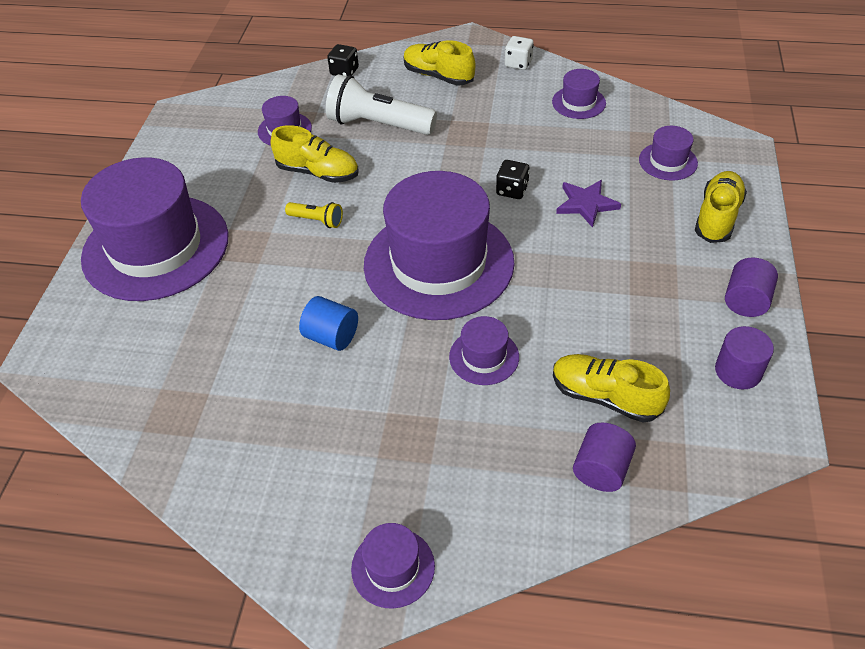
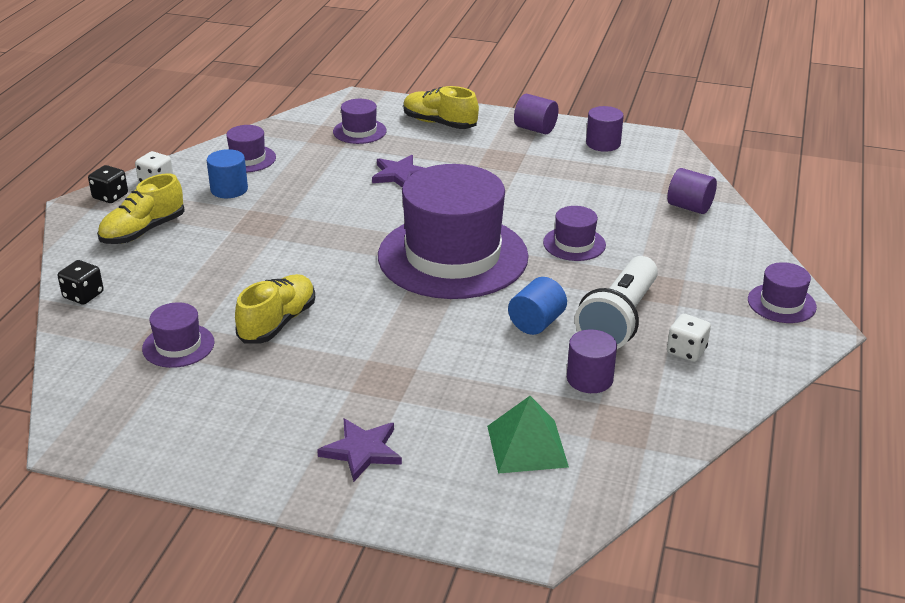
camera: 85 degrees left, 15 degrees down
(152, 345) = (527, 446): none -> green pyramid
(156, 247) = (362, 451): purple hat -> purple star
(244, 383) = (589, 379): none -> purple cylinder
(291, 464) = (686, 351): none -> white dice
(317, 220) = (362, 326): yellow flashlight -> none
(378, 125) = (211, 277): white flashlight -> white flashlight (619, 320)
(512, 190) = (364, 208): black dice -> black dice (110, 196)
(519, 104) = (229, 189): none -> blue cylinder
(605, 397) = (622, 196): yellow shoe -> none

